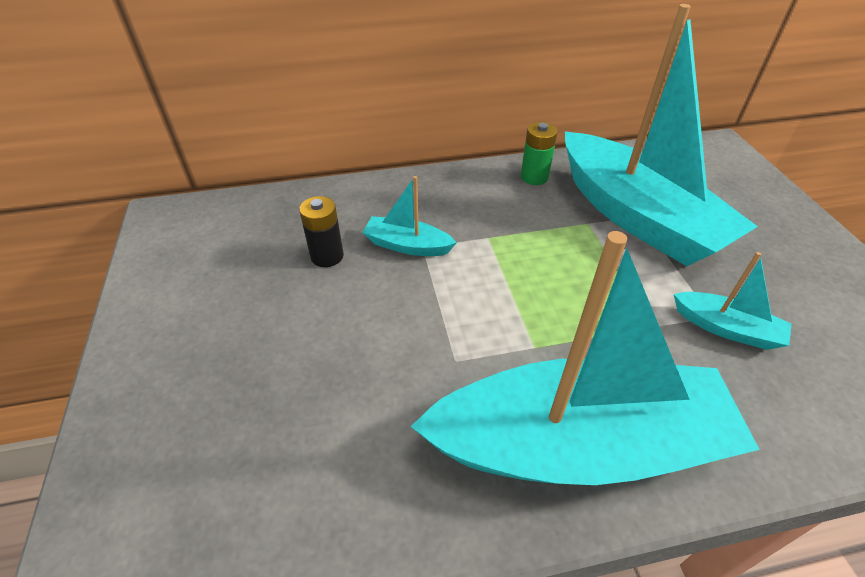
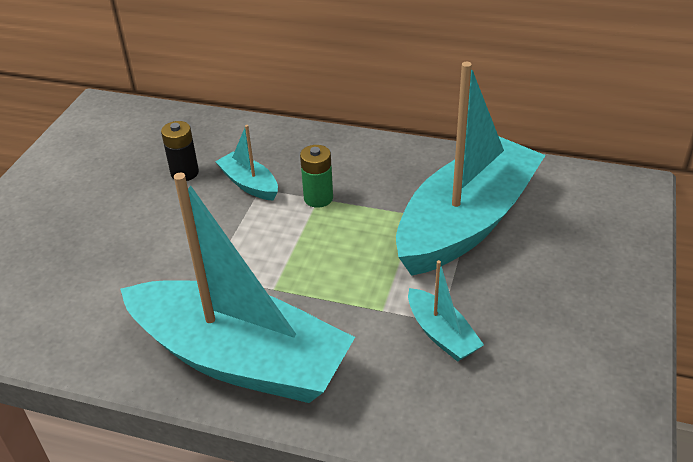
camera: 30 degrees right, 5 degrees down
(534, 177) = (409, 161): green battery -> green battery (318, 198)
(636, 216) = (466, 223): turquoise boat -> turquoise boat turned 135 degrees counterclockwise

